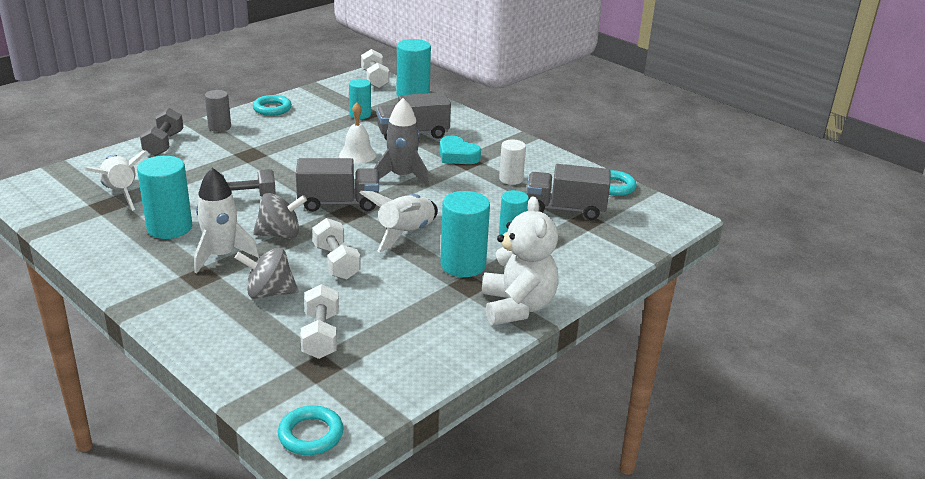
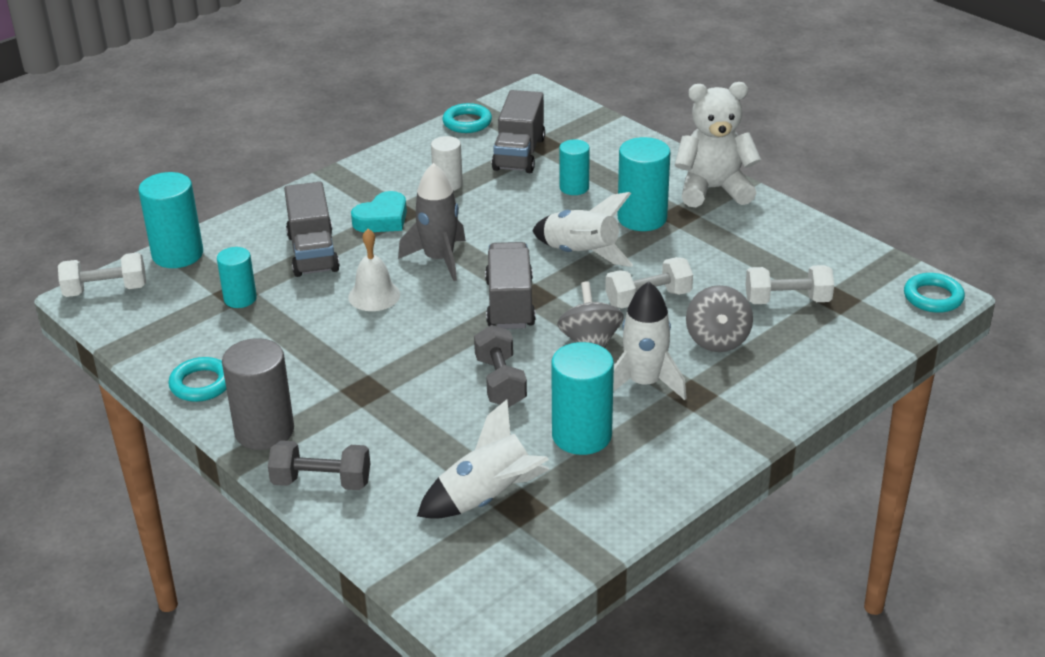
camera: 85 degrees left, 5 degrees up
(219, 127) = (264, 431): grey cylinder -> grey cylinder, size x1.62

